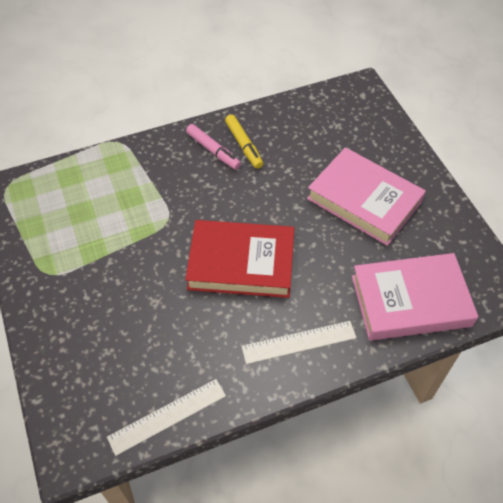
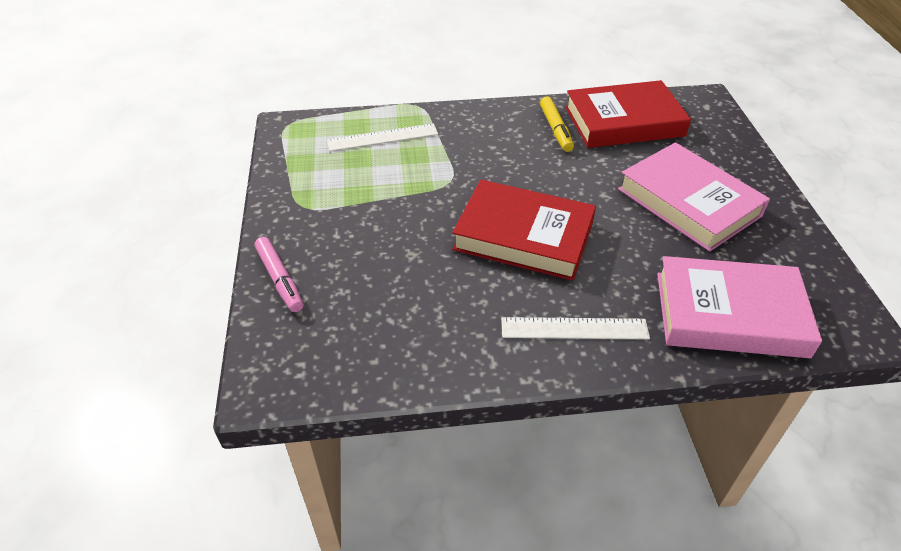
camera: 15 degrees right, 10 degrees down
(167, 416) = (390, 371): white ruler -> white ruler (382, 137)
(213, 151) = (519, 129): pink marker -> pink marker (280, 279)
(298, 125) = (624, 121): none -> red book

